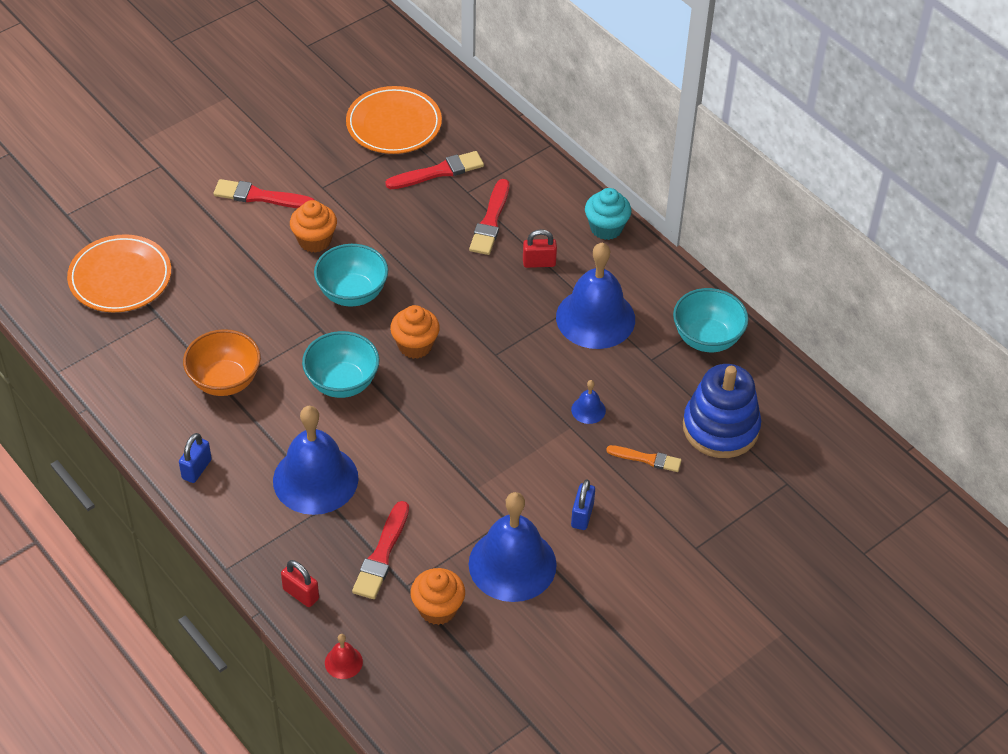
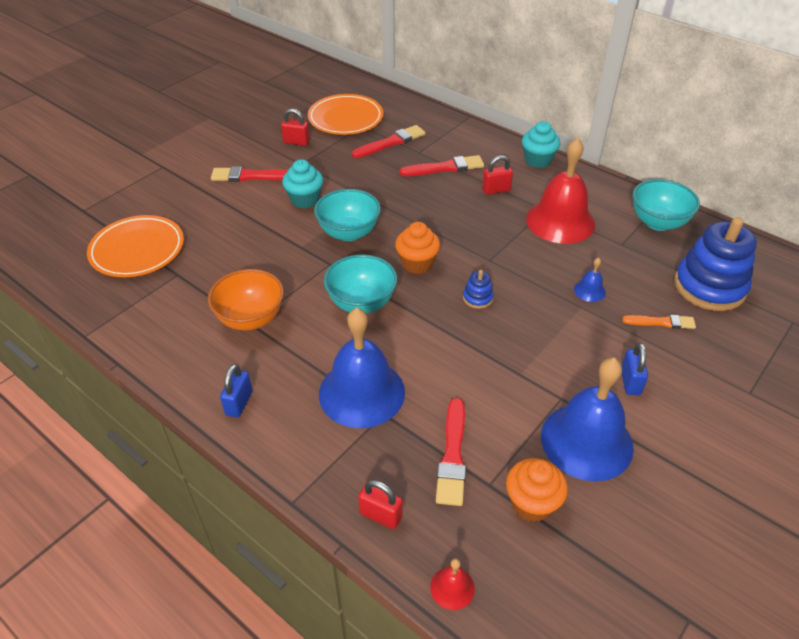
camera: 10 degrees left, 5 degrees down
(314, 240) = (305, 200): orange cupcake -> turquoise cupcake
(324, 153) = (296, 142): none -> red padlock
(465, 398) = (477, 298): none -> blue stacking toy
(490, 221) = (445, 168): red brush -> red brush turned 105 degrees counterclockwise
(595, 318) = (560, 221): blue bell -> red bell

